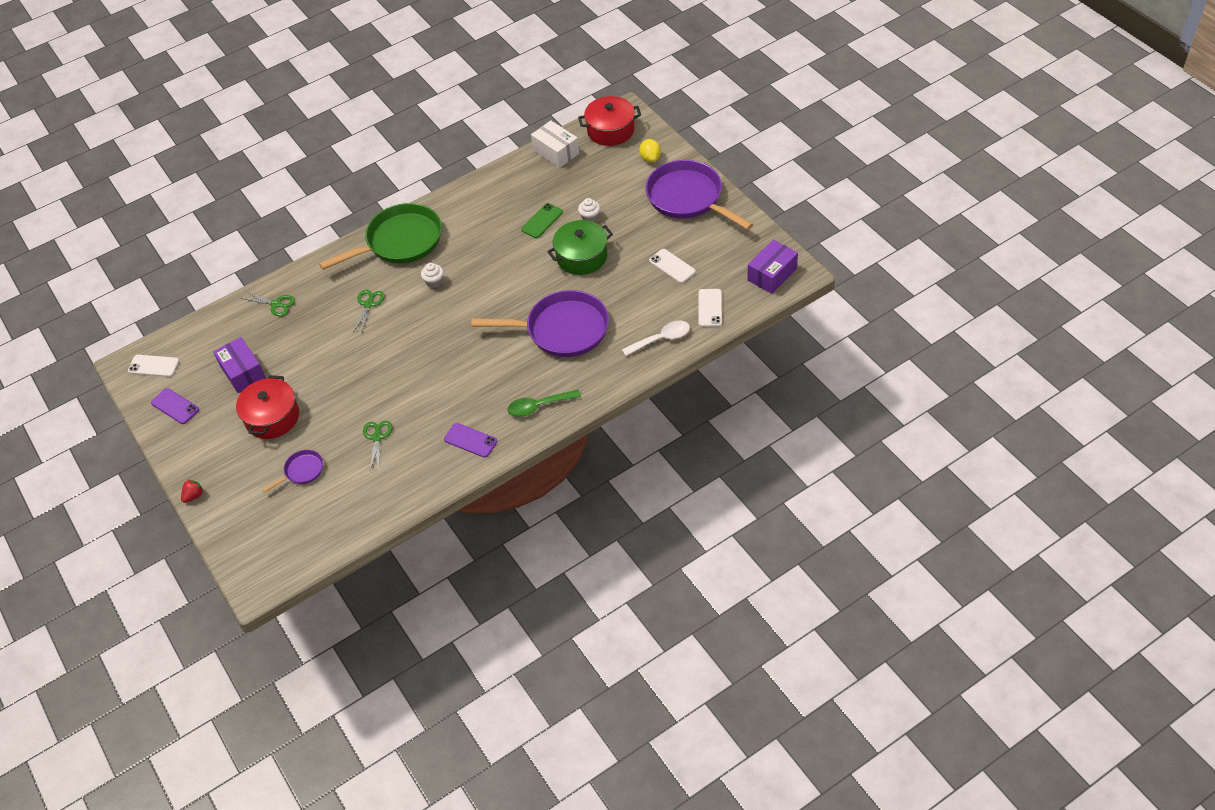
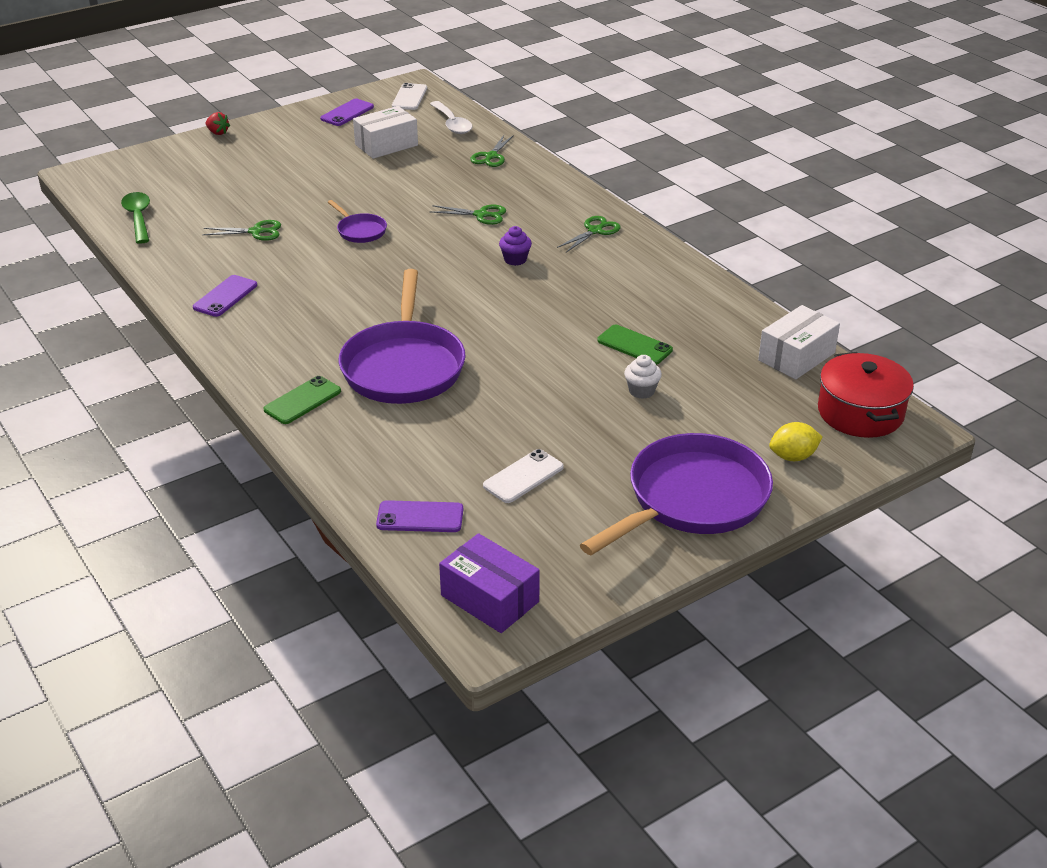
camera: 85 degrees right, 15 degrees down
(243, 372) = (386, 145): purple box -> white box
(272, 417) = (312, 166): red pot -> none
(302, 471) = (224, 188): purple pan -> purple pan (360, 231)
(400, 242) = (595, 231): green pan -> green scissors
(434, 282) = (515, 259): white cupcake -> purple cupcake
(538, 406) = (264, 348): green spoon -> green spoon (138, 218)
(582, 257) = (553, 383): green pot -> none
(599, 376) = (302, 400): none -> green phone
(661, 339) = (362, 462): white spoon -> white spoon (452, 124)
(710, 308) = (420, 517): white phone -> purple phone

